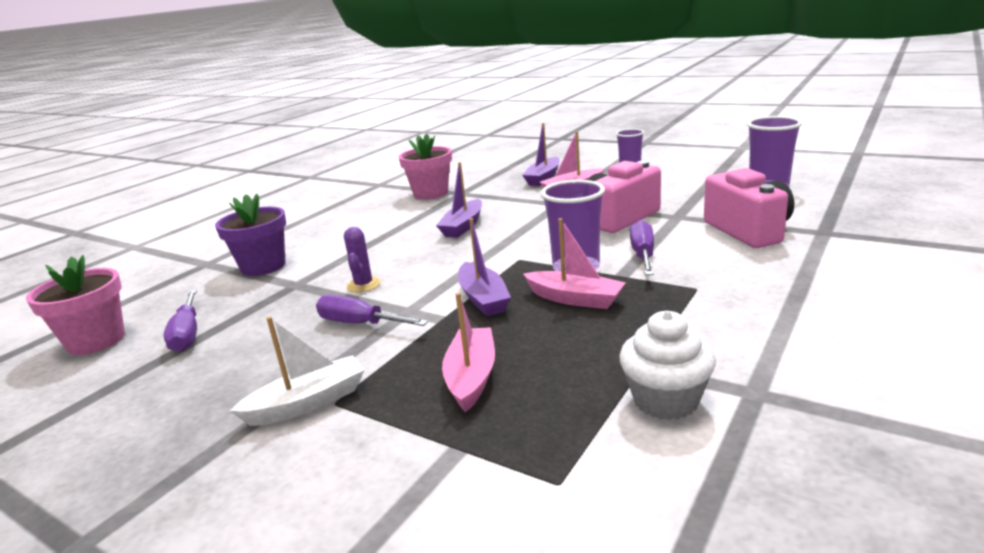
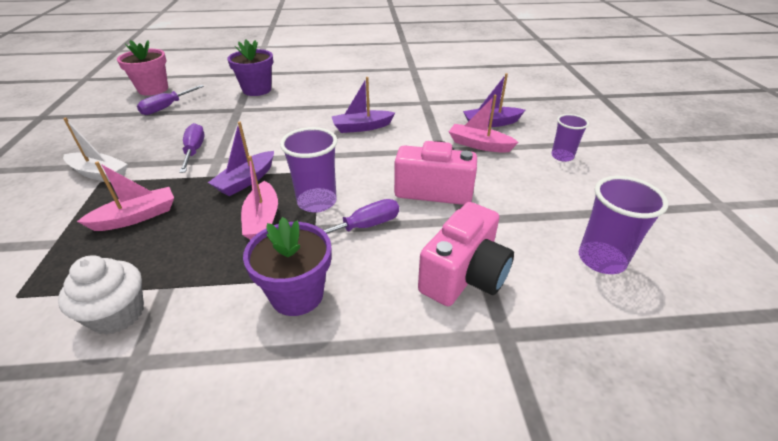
camera: 50 degrees right, 15 degrees up
(363, 285) = (247, 130): purple cactus -> none
(430, 193) = (412, 92): pink flower pot -> none
(716, 298) = (297, 294): none -> purple flower pot

